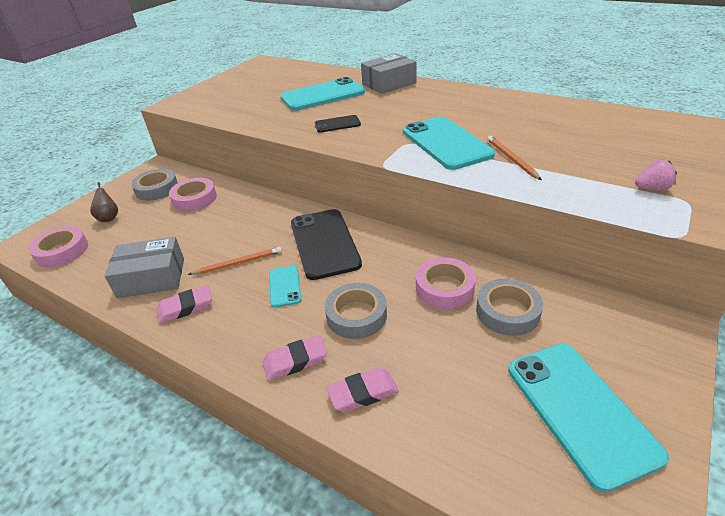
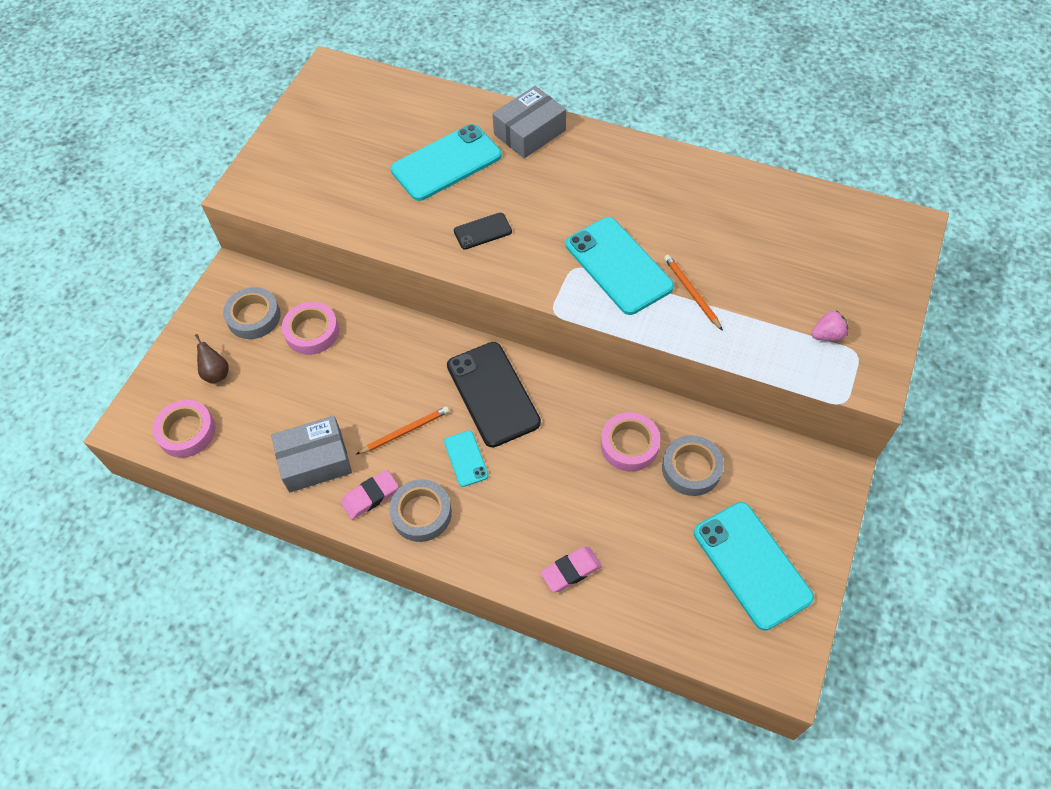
camera: 10 degrees left, 20 degrees up
(295, 361) = (502, 546): pink eraser -> none
(356, 315) = (548, 488): grey tape -> grey tape (421, 513)

